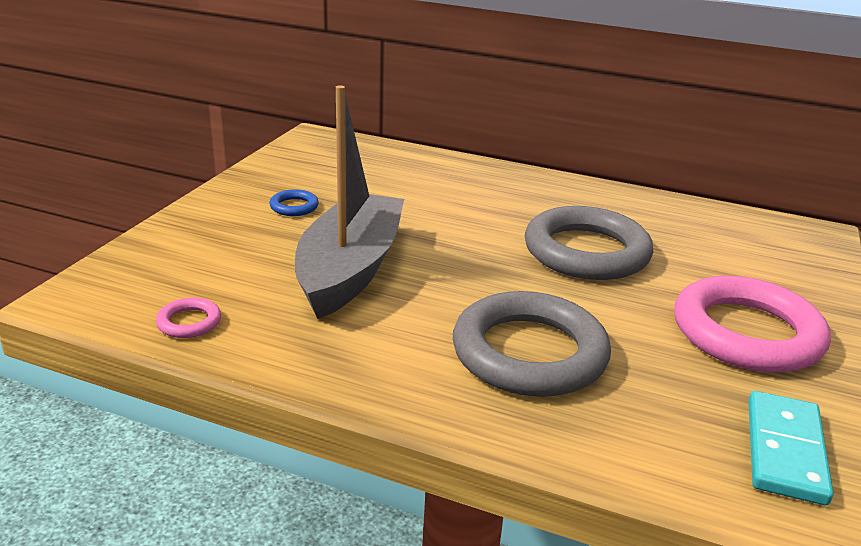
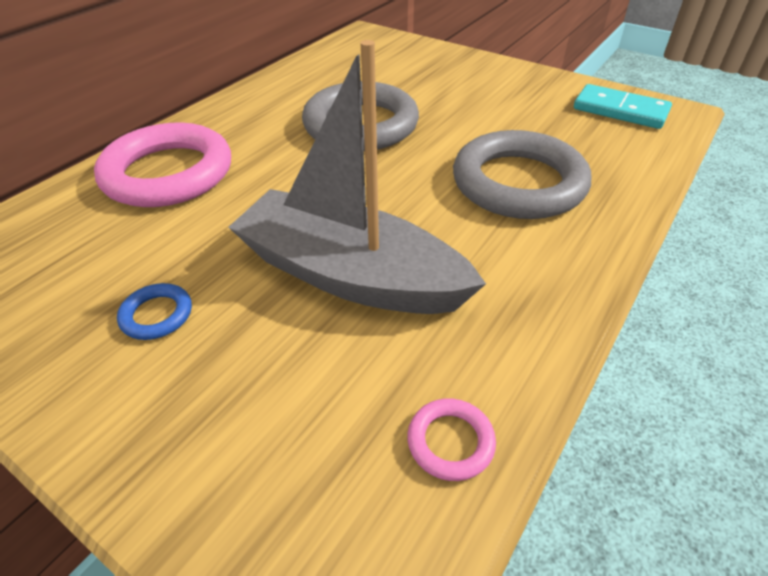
camera: 75 degrees left, 15 degrees up
(746, 333) = (492, 90): pink ring -> pink ring (168, 173)

